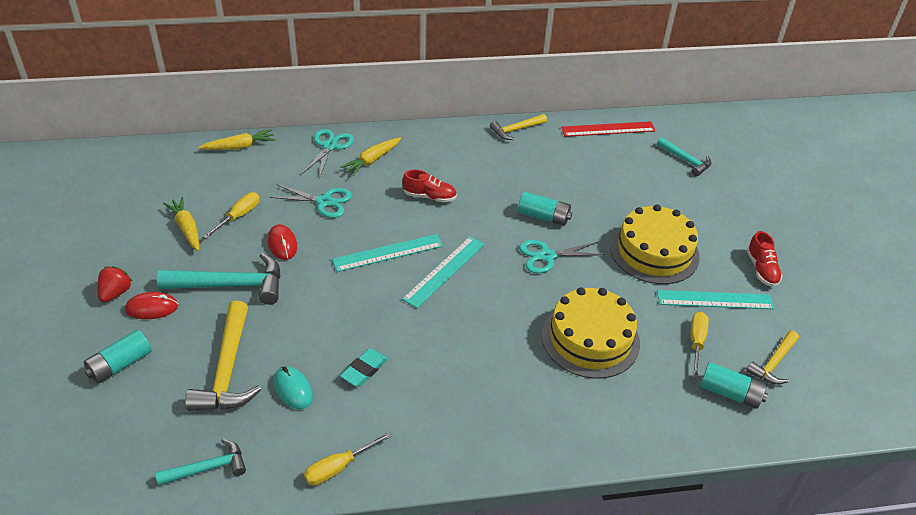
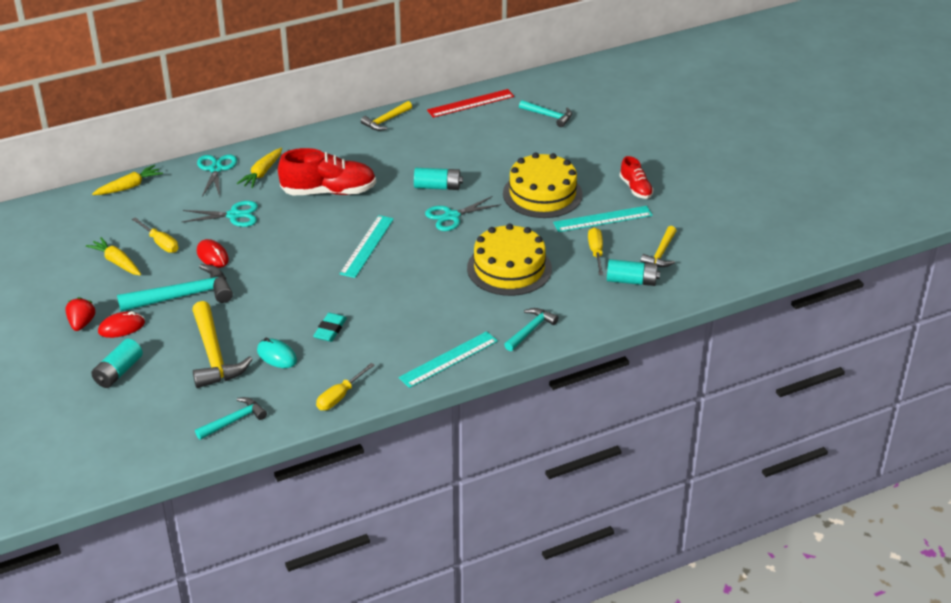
camera: 15 degrees left, 5 degrees down
(238, 216) = (160, 243): yellow screwdriver -> yellow screwdriver turned 120 degrees clockwise
(388, 253) = (311, 243): turquoise ruler -> turquoise ruler (448, 359)
(429, 196) = (329, 192): red shoe -> red shoe, size x1.84
(590, 432) = (530, 330): none -> turquoise hammer

